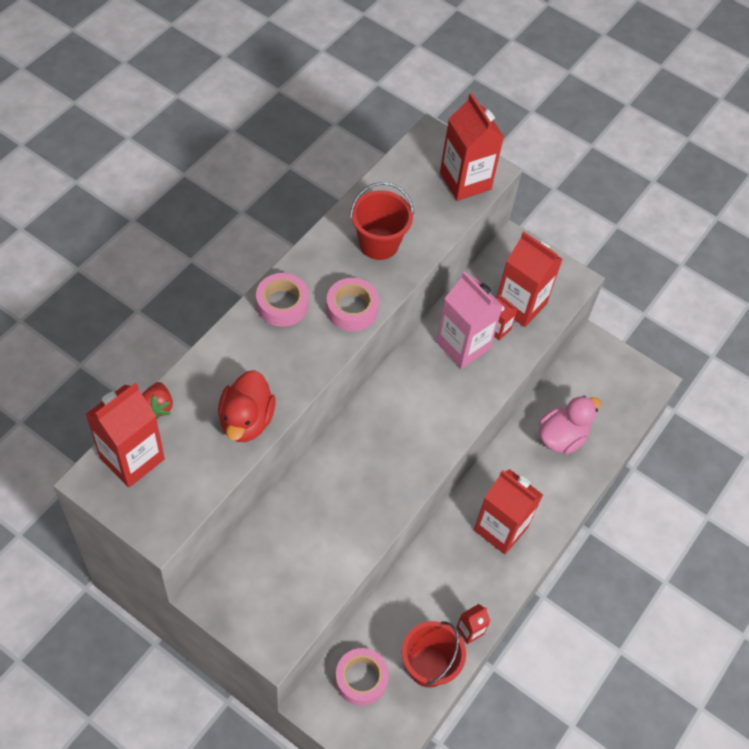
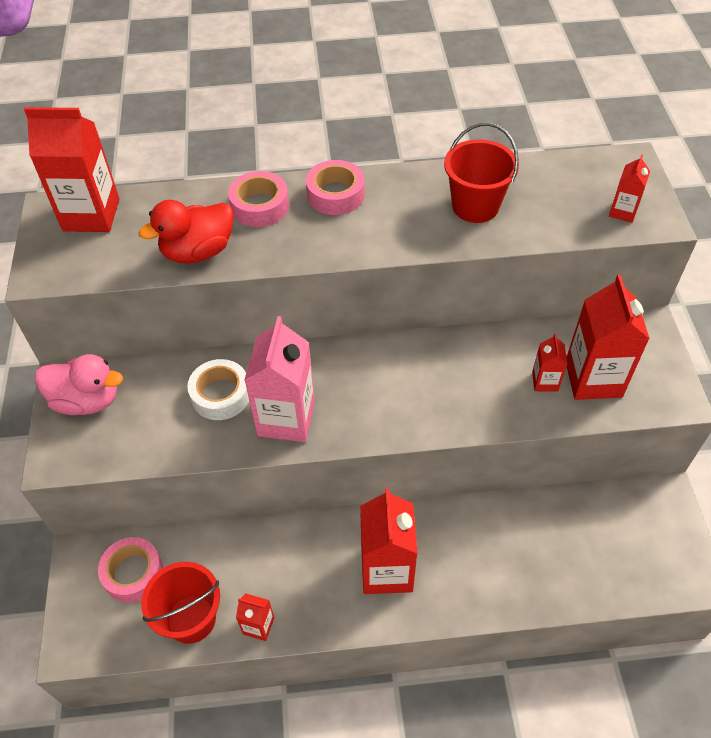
camera: 55 degrees right, 5 degrees down
(158, 406) = (154, 196): red strawberry -> none
(324, 508) = (220, 395): none -> white tape
(352, 309) = (387, 236): pink tape -> pink tape (260, 206)
(463, 345) = (494, 369): pink carton -> pink carton (286, 418)
(465, 181) = (622, 212): red carton -> red carton, size x0.49
(562, 437) = (537, 546): pink duck -> pink duck (87, 400)

